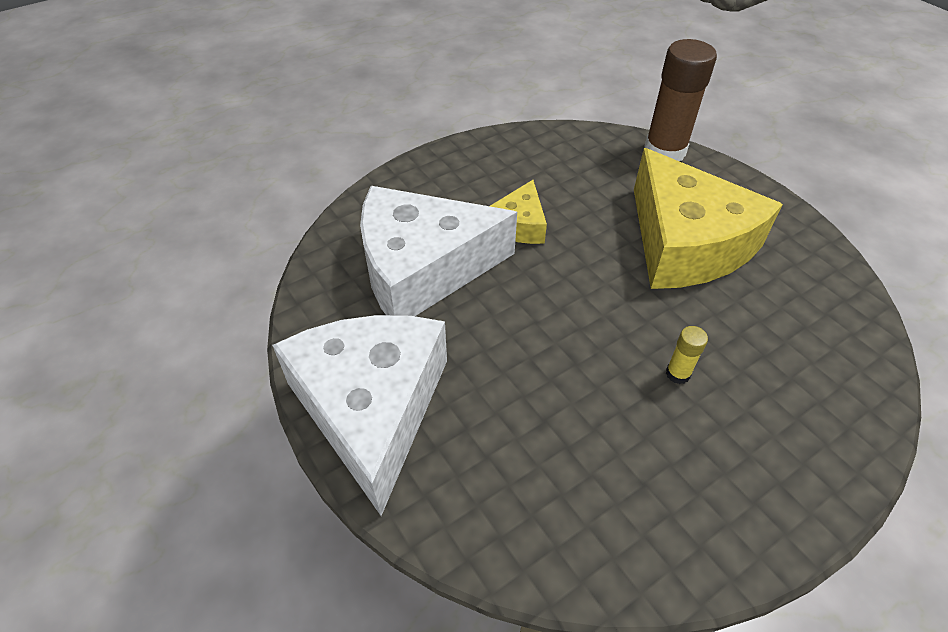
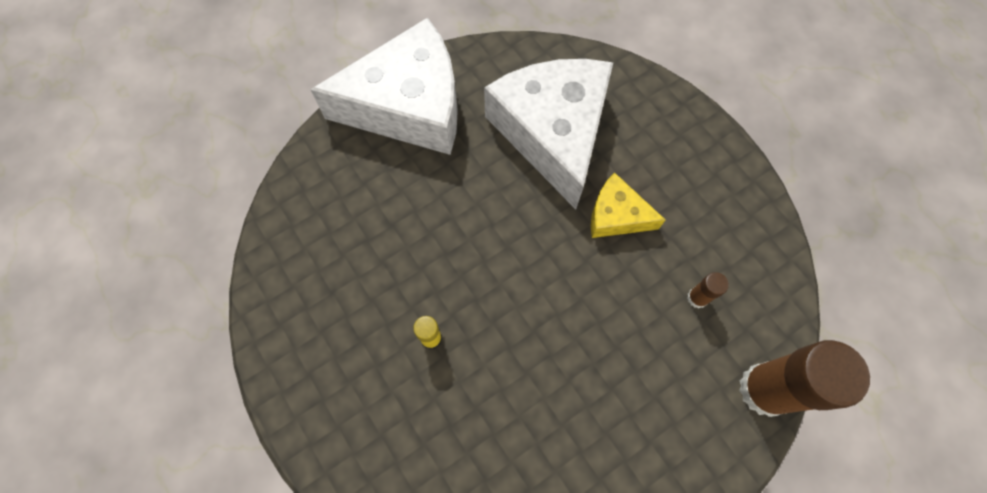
camera: 90 degrees right, 20 degrees up
(594, 180) = (697, 298): none -> brown glue stick
(685, 243) = (600, 381): yellow cheese -> none

